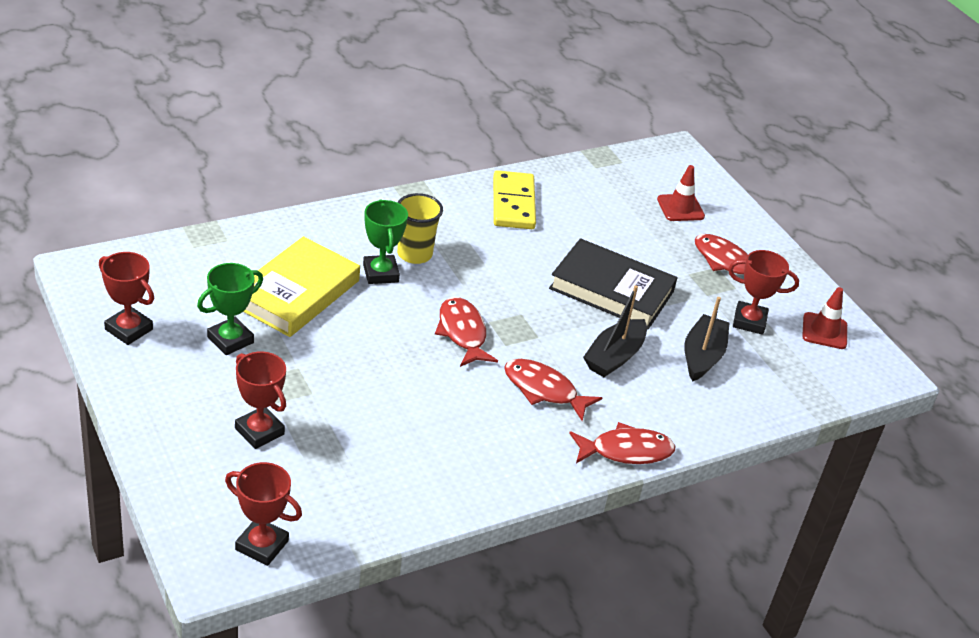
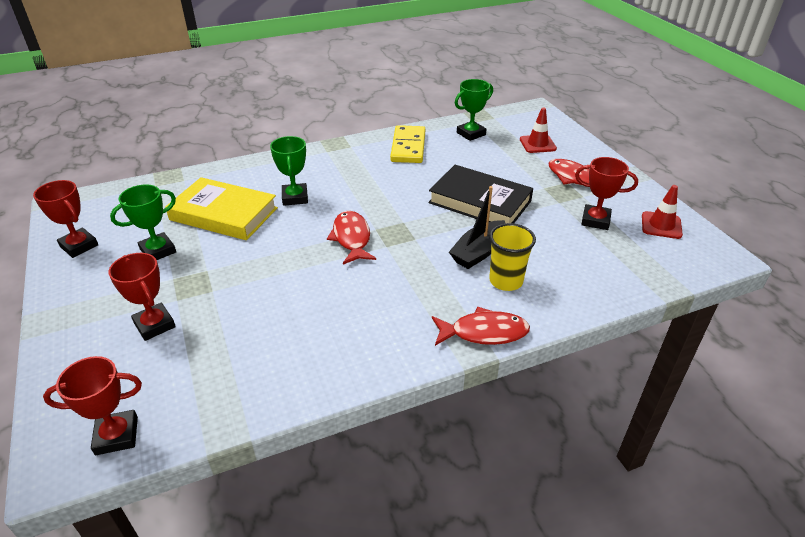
camera: 10 degrees right, 0 degrees up
(262, 545) = (117, 436): red trophy -> red trophy turned 45 degrees counterclockwise
(296, 293) = (224, 214): yellow book -> yellow book turned 75 degrees clockwise
(414, 254) = (325, 183): yellow cup -> yellow cup (506, 281)
(544, 390) = (414, 281): red fish -> none
(593, 187) = (471, 134): none -> green trophy
(702, 356) = (555, 249): black boat -> none

